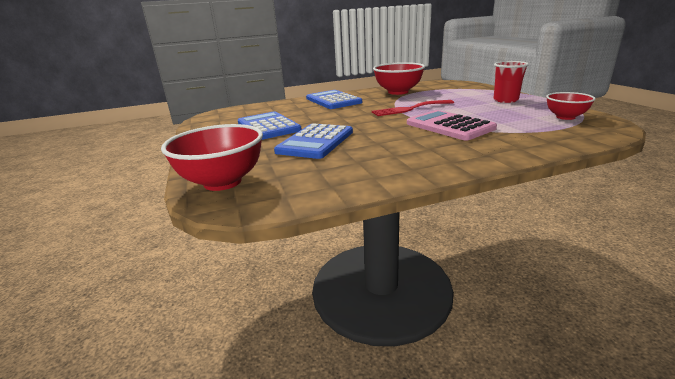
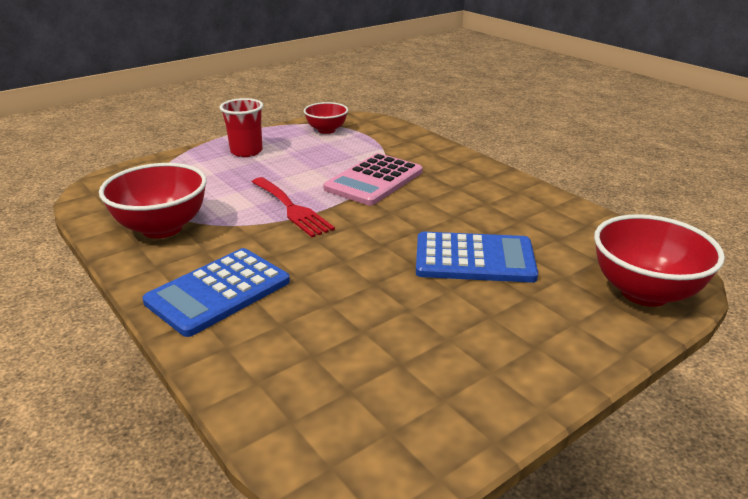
camera: 110 degrees left, 5 degrees up
(268, 126) = (423, 327): blue calculator -> none

